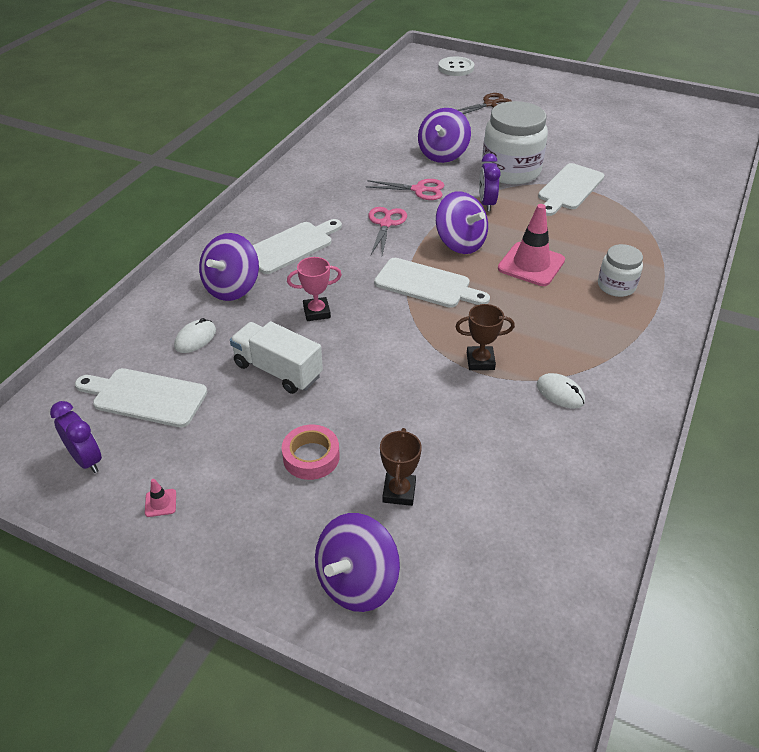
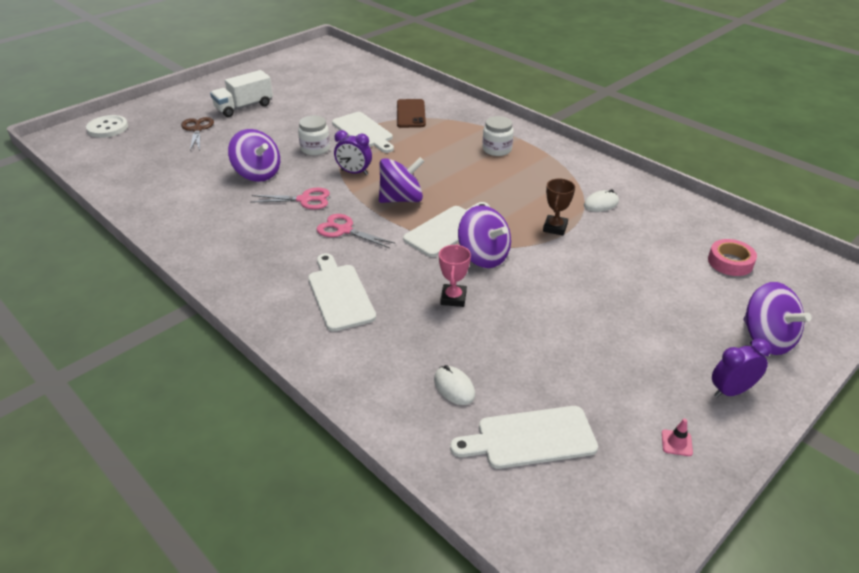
camera: 70 degrees left, 5 degrees down
(86, 460) = (610, 496): purple clock -> purple clock (731, 391)
(145, 397) = (530, 438): white cutting board -> white cutting board turned 45 degrees clockwise
(232, 288) = (384, 347): purple spinning top -> purple spinning top (483, 256)
(278, 370) = (525, 337): white truck -> white truck (244, 107)
(311, 457) = (638, 338): pink tape -> pink tape (730, 262)
(399, 492) = (683, 299): brown trophy -> none
(419, 190) = (304, 200): pink scissors -> pink scissors turned 60 degrees clockwise
(511, 171) = (315, 149): white jar -> white jar, size x0.54
(531, 264) = (451, 175): pink traffic cone -> none
(638, 208) = (411, 114): none -> brown phone

